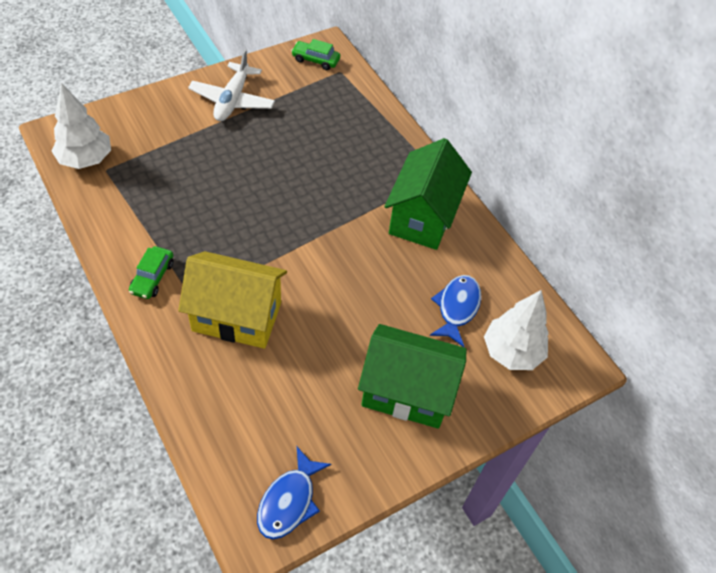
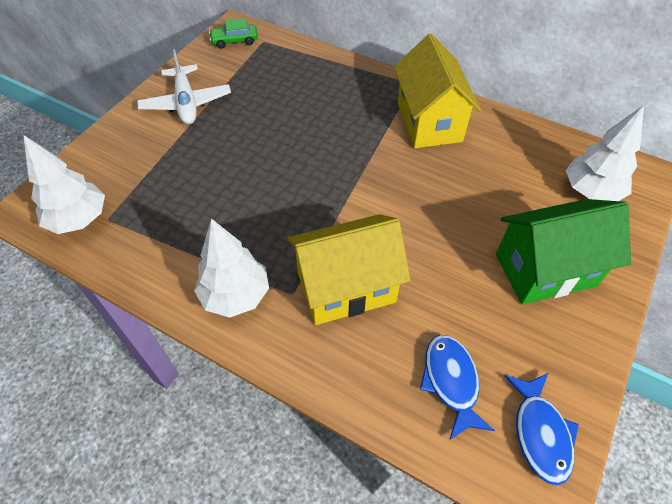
camera: 25 degrees left, 0 degrees up
(152, 277) = (235, 295): green car -> white tree
(423, 217) = (429, 122): green house -> yellow house
(457, 308) = (519, 179): blue fish -> blue fish (451, 381)

